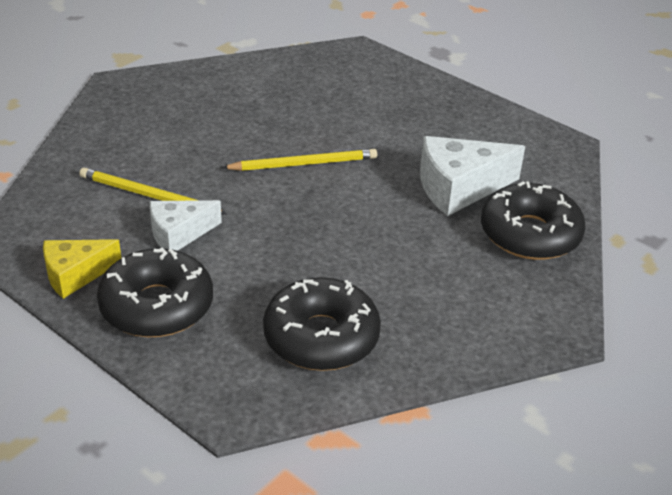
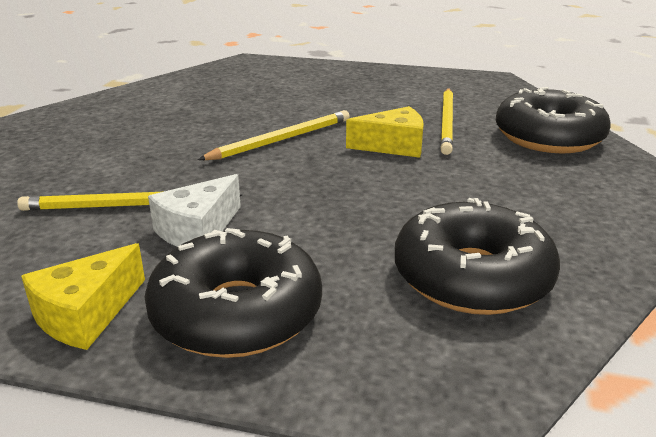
camera: 25 degrees left, 10 degrees down
(386, 200) = (393, 146): none -> yellow cheese
(459, 188) = (447, 122): white cheese -> yellow pencil

